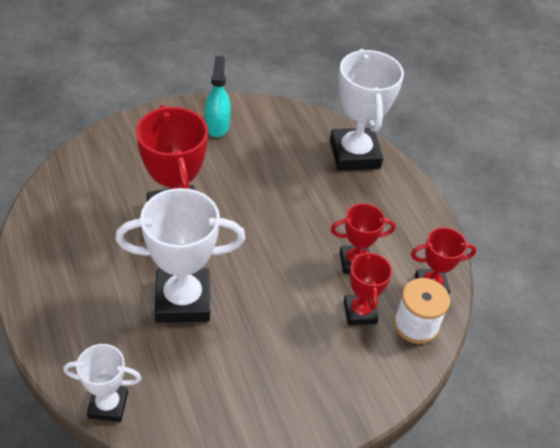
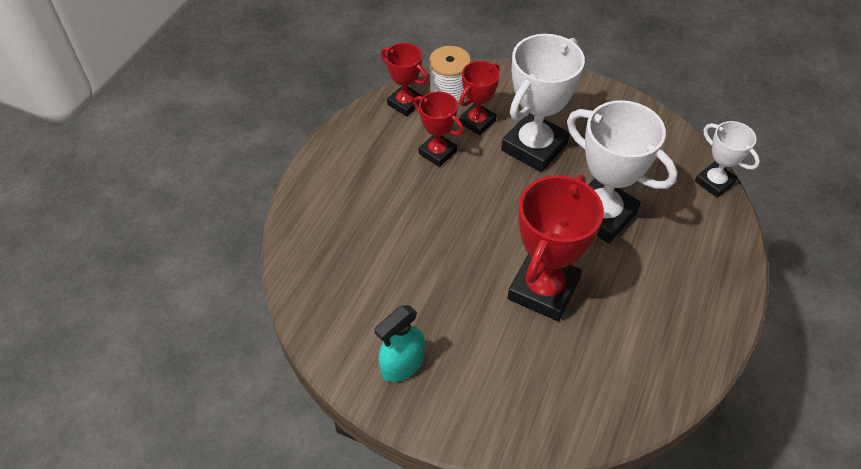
camera: 130 degrees left, 5 degrees up
(354, 154) = (314, 234): white trophy -> white trophy (534, 147)

